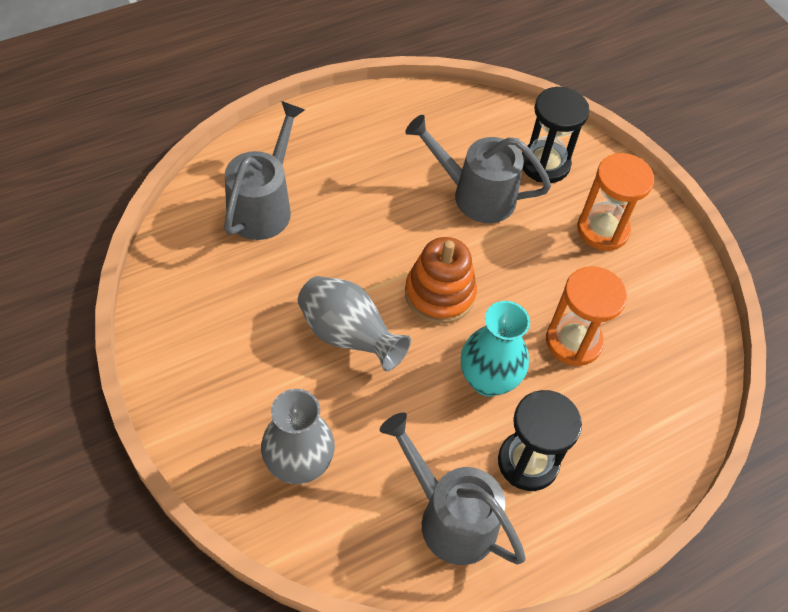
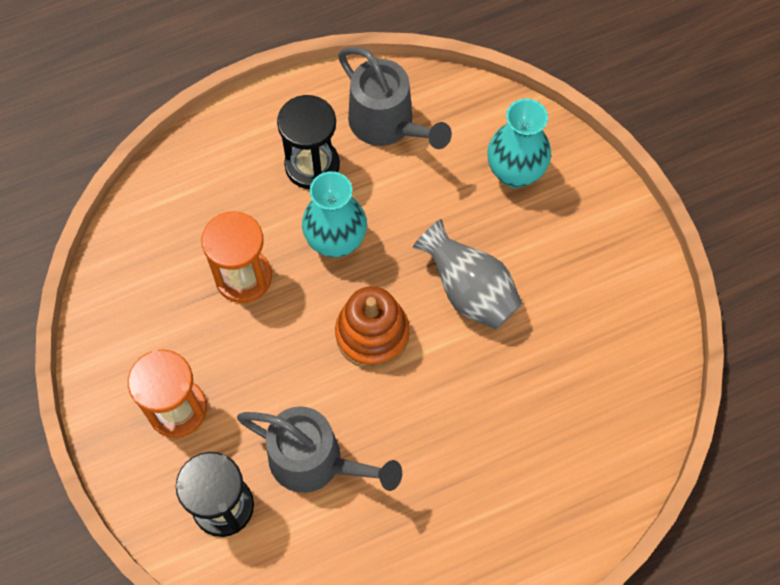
camera: 170 degrees left, 10 degrees up
(264, 205) = (560, 453): grey watering can -> none
(299, 464) = (515, 172): grey vase -> turquoise vase

